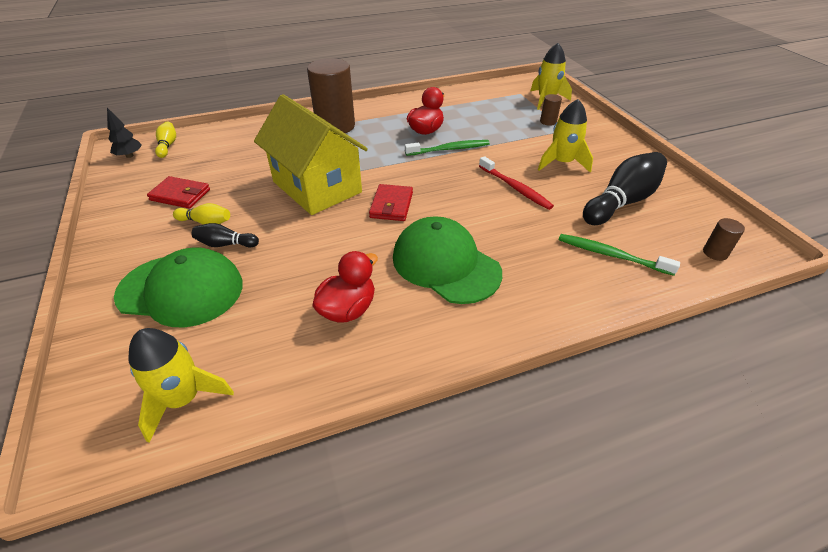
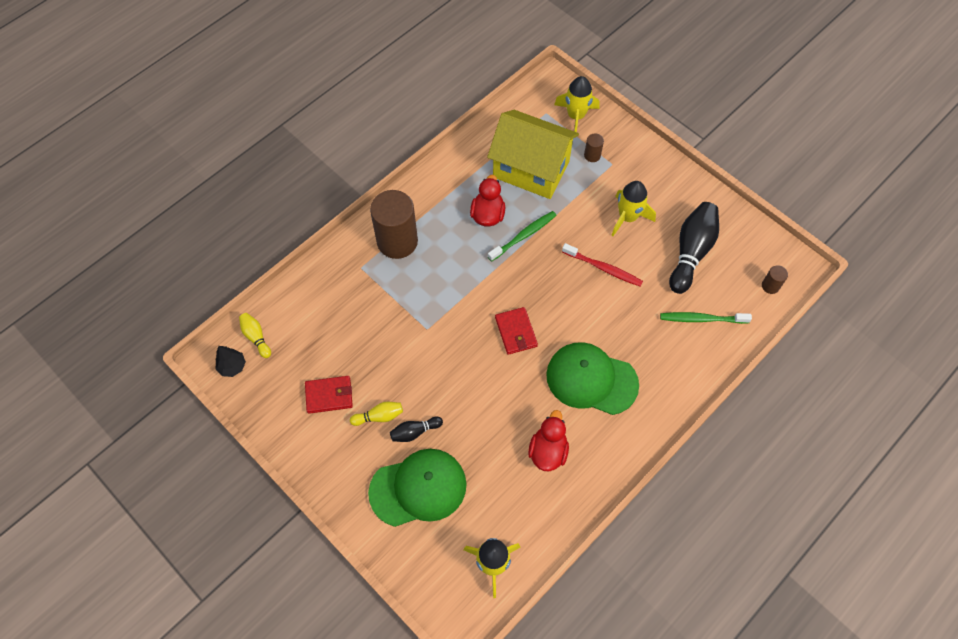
camera: 25 degrees left, 20 degrees up
(317, 187) = (440, 335): yellow house -> yellow house (531, 169)

